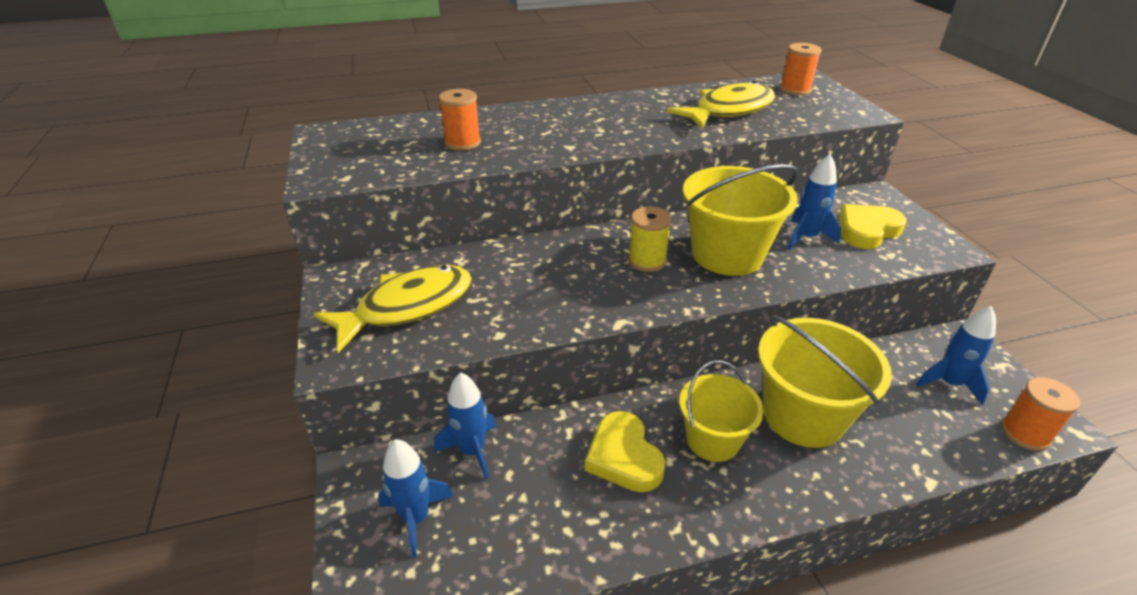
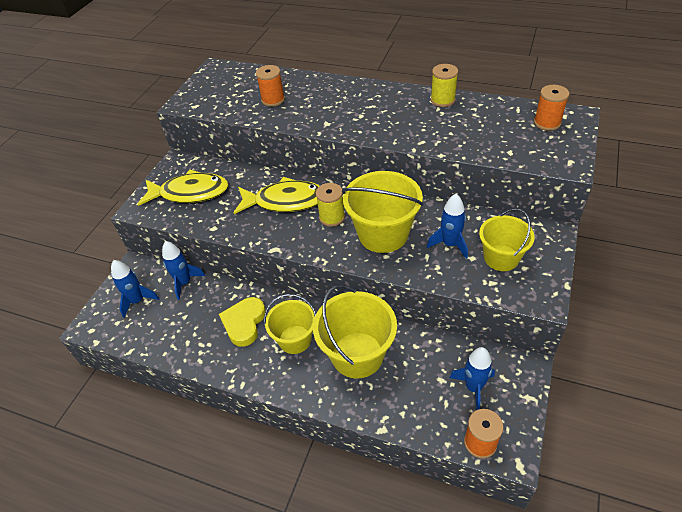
camera: 40 degrees right, 10 degrees up
(670, 96) = (442, 100): none -> yellow spool
(728, 111) = (466, 127): yellow fish -> yellow fish (285, 201)
(867, 230) = (501, 258): yellow heart -> yellow bucket

